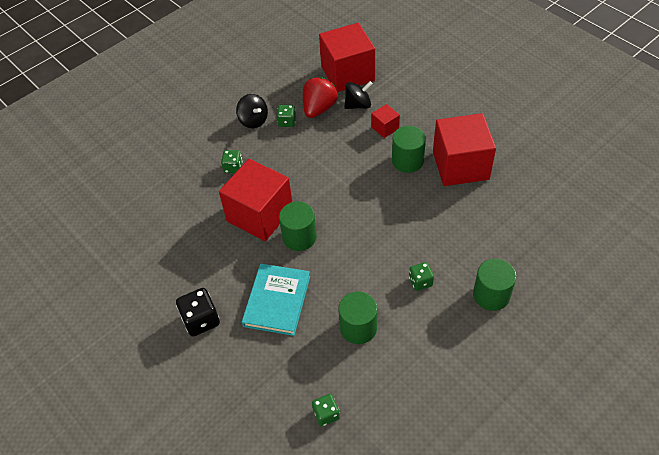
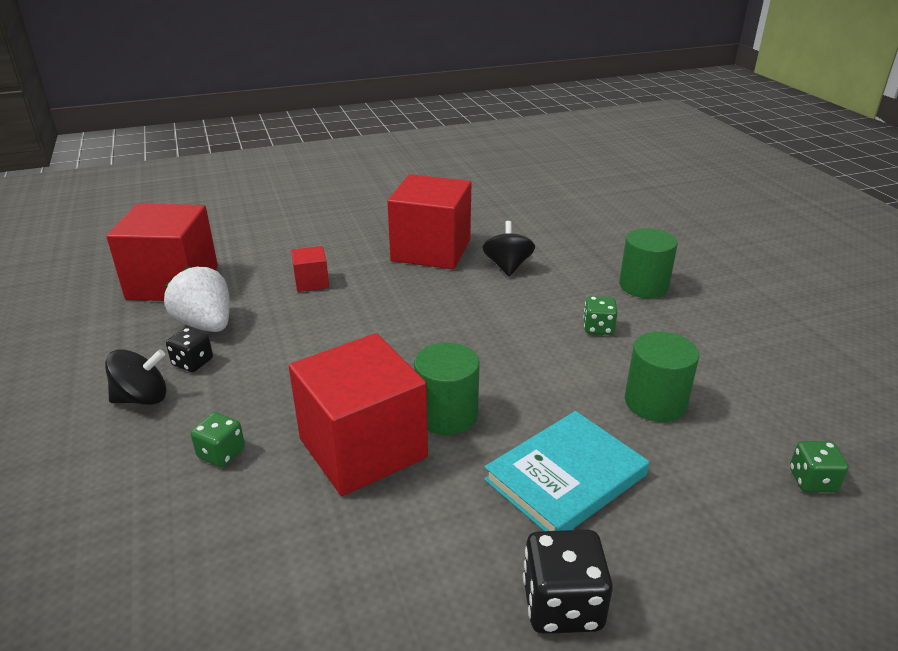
camera: 70 degrees left, 20 degrees down
(277, 301) = (565, 477): turquoise book -> turquoise book turned 75 degrees counterclockwise
(287, 122) = (193, 362): green dice -> black dice
(319, 108) = (206, 325): red strawberry -> white strawberry
(358, 105) = (243, 291): black spinning top -> black spinning top (507, 266)
(407, 161) = (387, 282): green cylinder -> none

